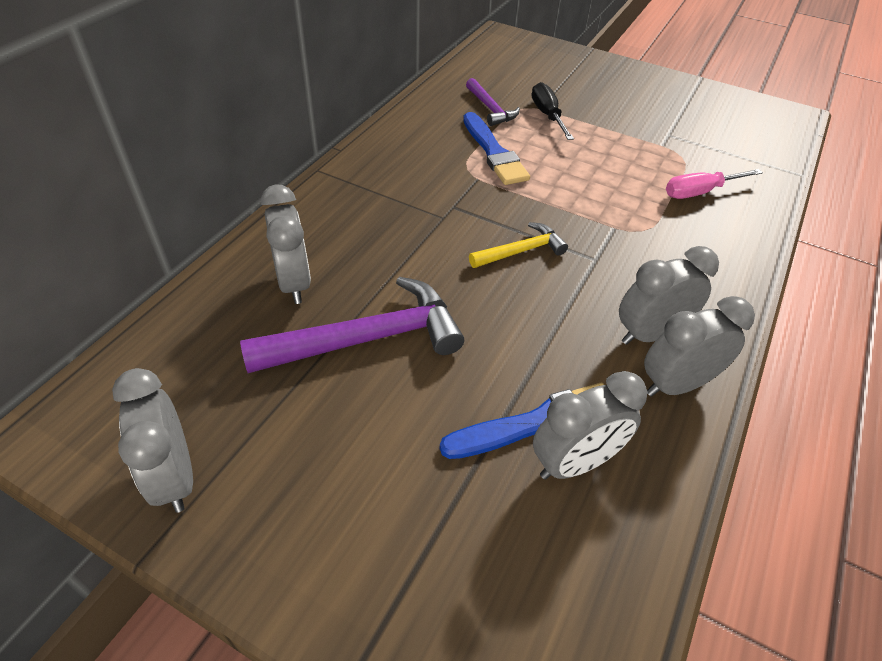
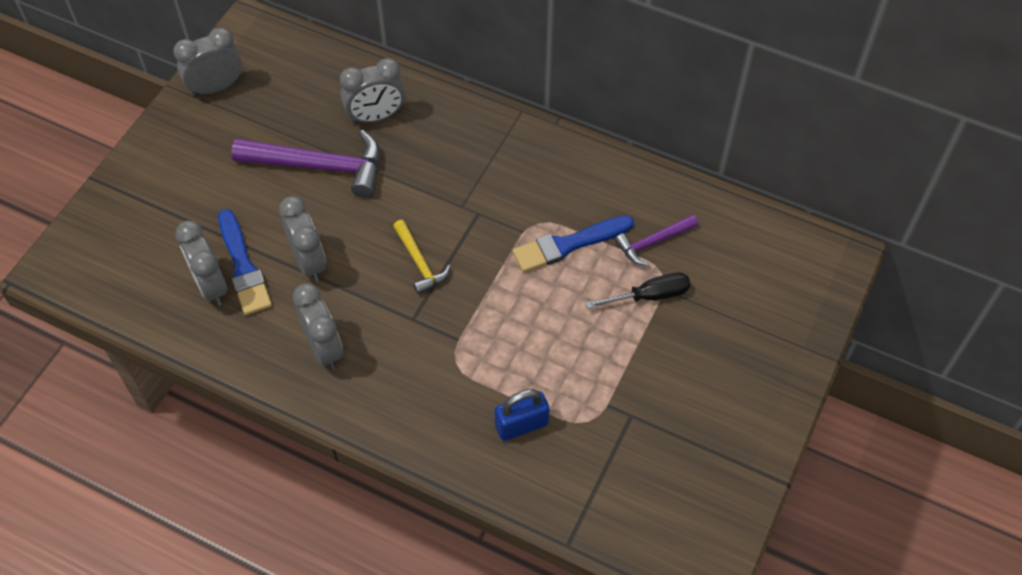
camera: 90 degrees right, 10 degrees up
(368, 338) = (320, 166): purple hammer -> purple hammer turned 60 degrees counterclockwise
(676, 384) = (273, 358): grey clock -> grey clock (309, 262)
(699, 192) = (521, 425): pink screwdriver -> blue padlock

